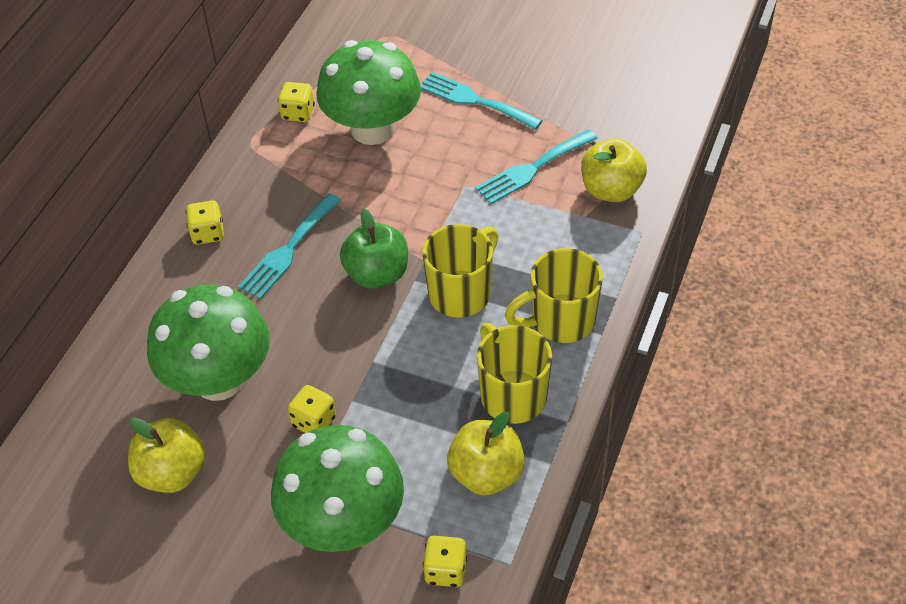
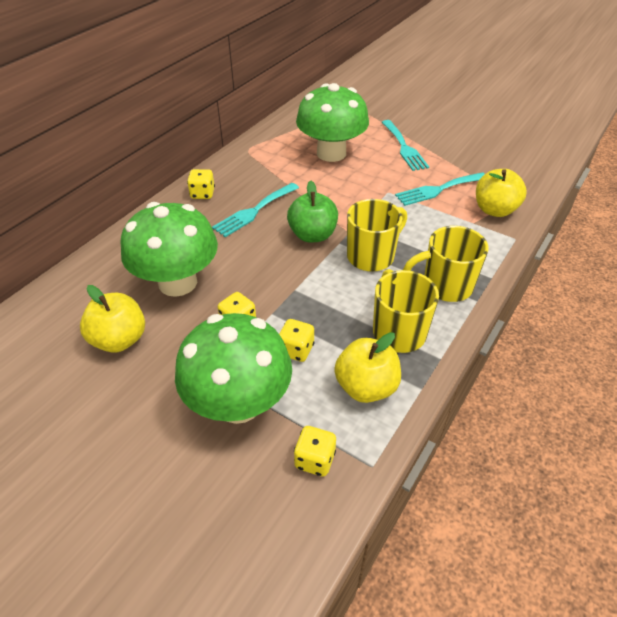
camera: 10 degrees right, 5 degrees down
(298, 113) = (284, 139): yellow dice -> yellow dice (296, 350)
(474, 100) = (404, 147): turquoise fork -> turquoise fork turned 150 degrees counterclockwise

